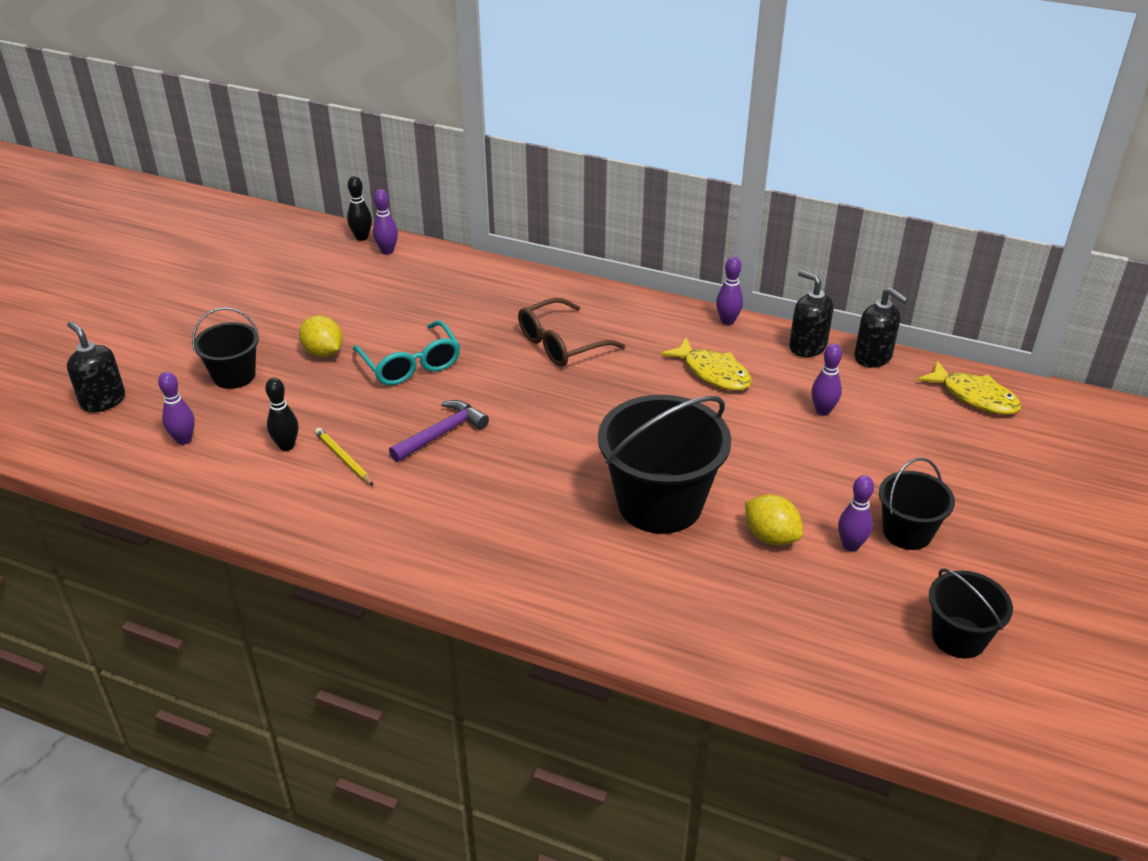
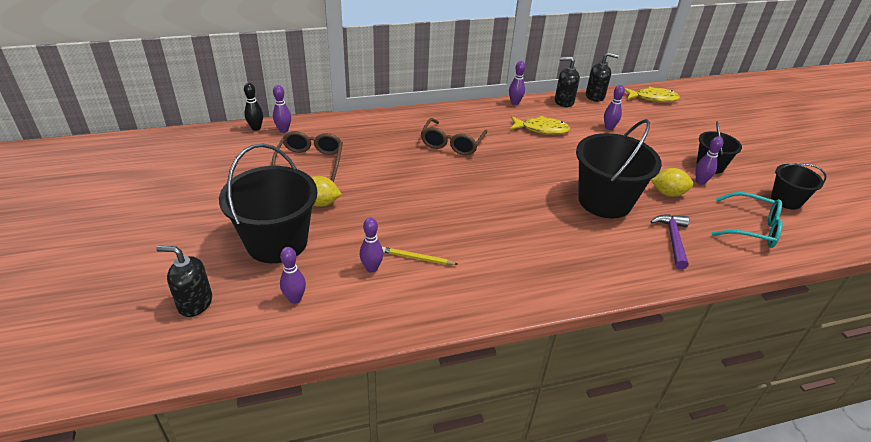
camera: 40 degrees left, 0 degrees up
(234, 375) = (277, 242): black bucket -> black bucket, size x1.80
(286, 446) = (371, 268): black bowling pin -> purple bowling pin
(369, 300) = (310, 162): none -> brown glasses
(410, 364) = (384, 187): turquoise glasses -> turquoise glasses (750, 228)
(442, 433) = (454, 217): purple hammer -> purple hammer (672, 239)

